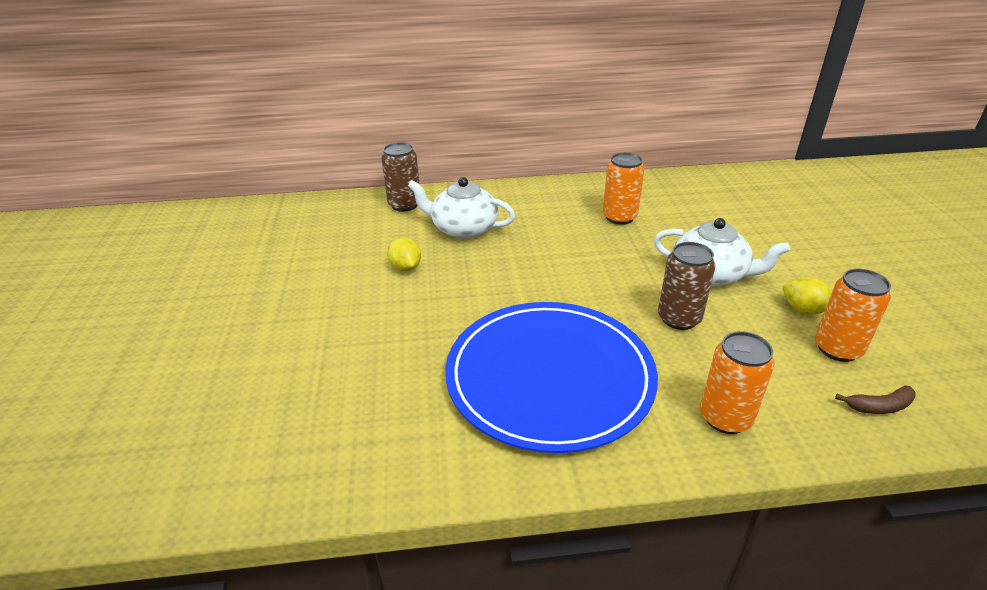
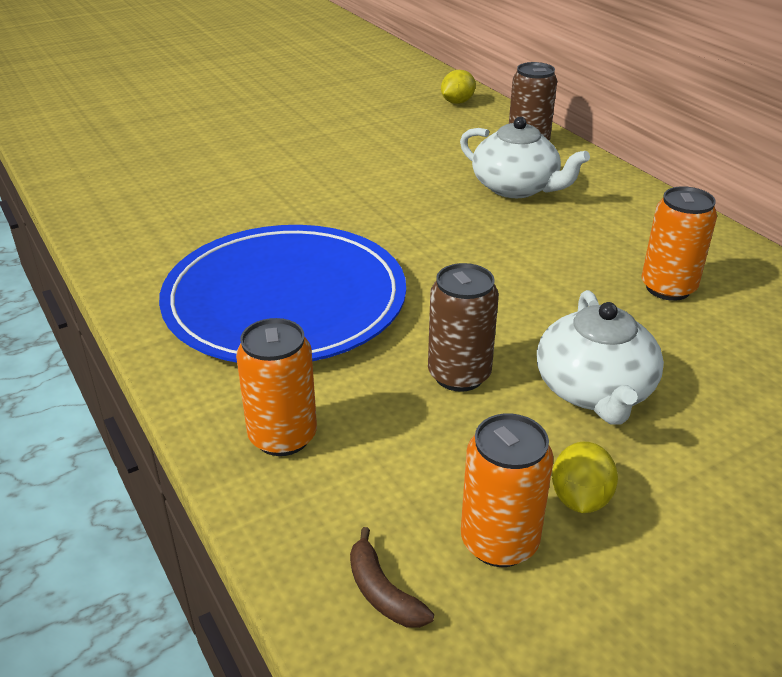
camera: 65 degrees right, 0 degrees up
(405, 267) = (409, 177): yellow lemon -> yellow lemon (457, 102)
(463, 228) = (516, 188): white teapot -> white teapot turned 135 degrees clockwise

